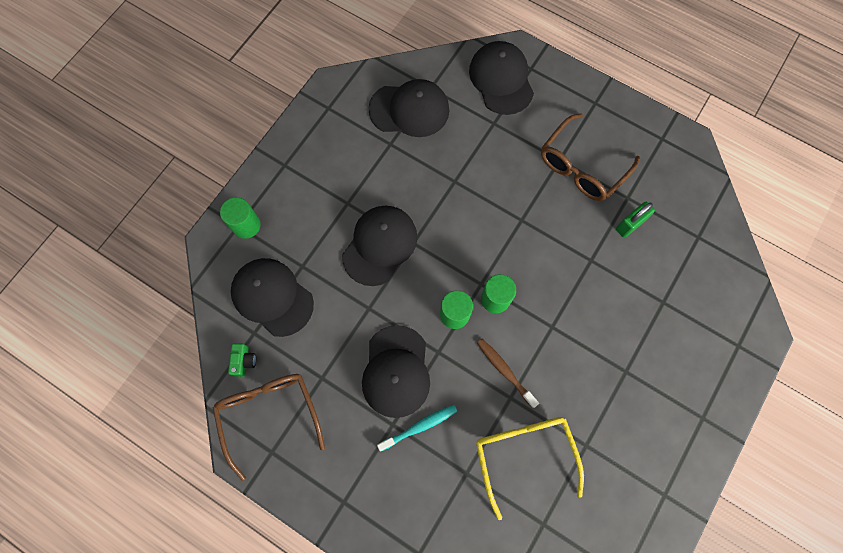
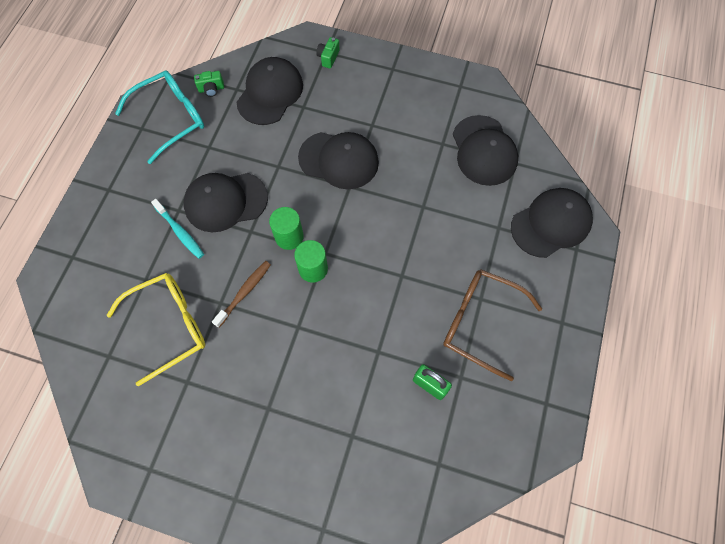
camera: 75 degrees right, 5 degrees down
(246, 225) = (328, 58): green cylinder -> green camera
(269, 415) = (171, 118): brown glasses -> turquoise glasses

